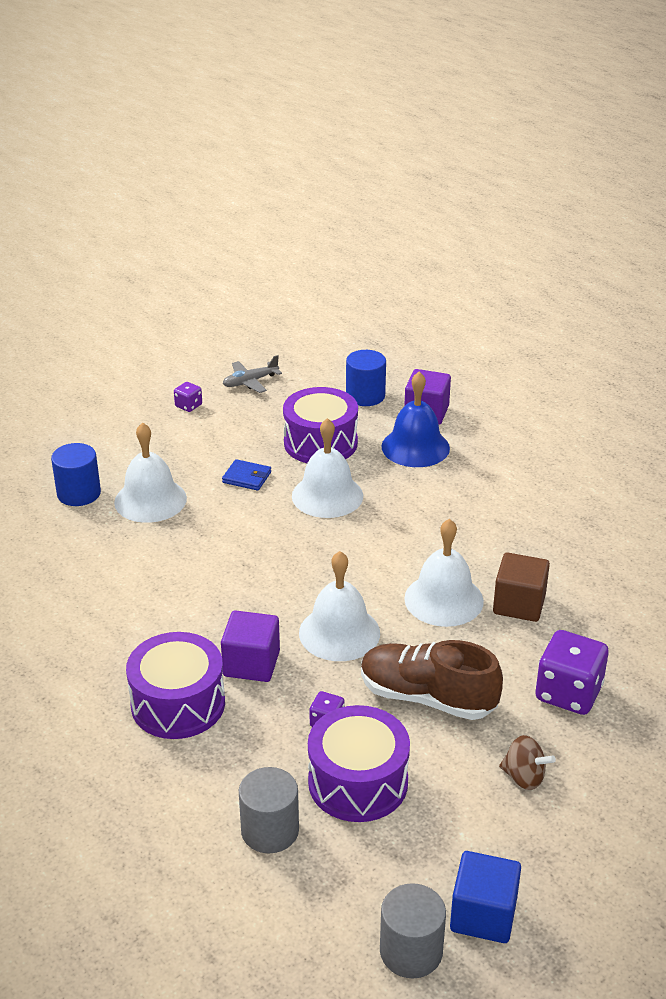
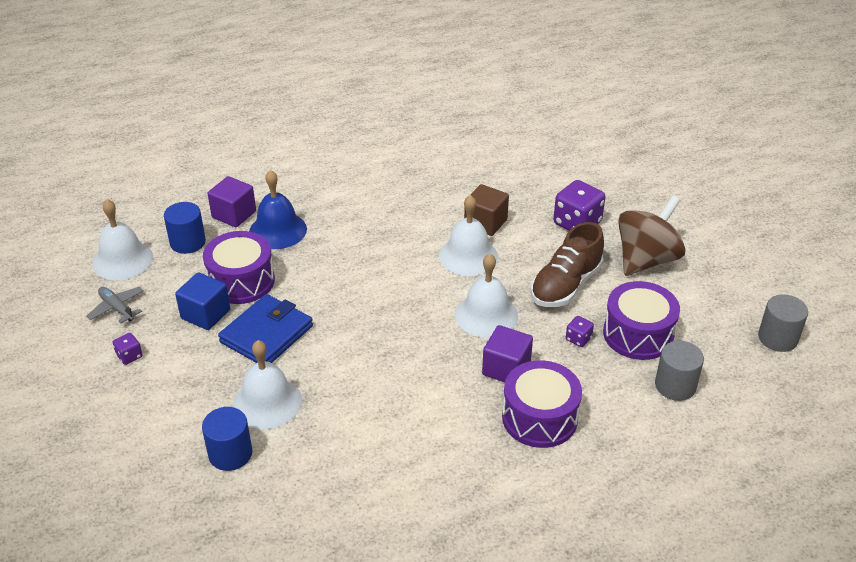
camera: 75 degrees left, 5 degrees up
(247, 477) = (266, 334): blue wallet -> blue wallet, size x2.01
(250, 382) = (117, 308): grey plane -> grey plane turned 150 degrees clockwise
(327, 495) = (317, 291): white bell -> white bell (122, 260)
(483, 915) = (752, 302): blue cube -> blue cube (205, 314)
(524, 777) = (646, 259): brown spinning top -> brown spinning top, size x2.13

